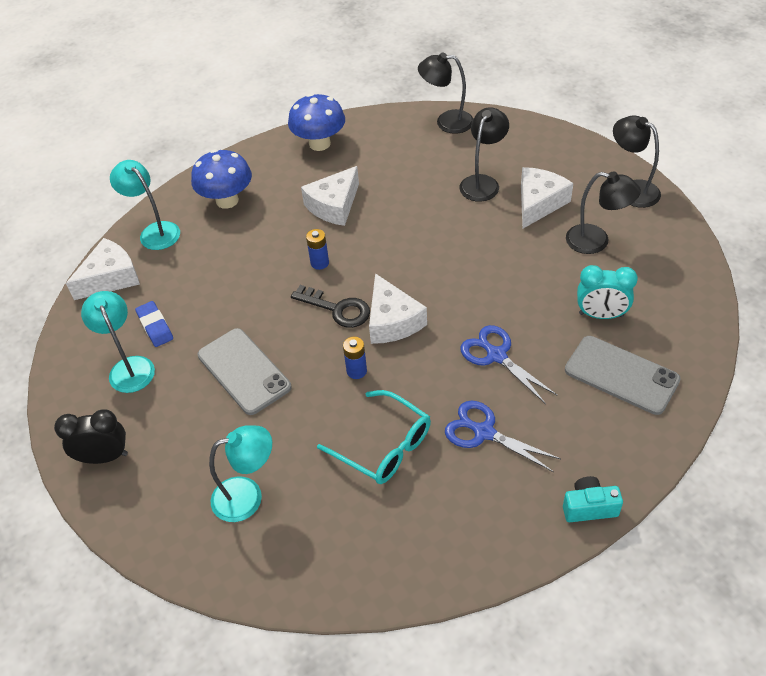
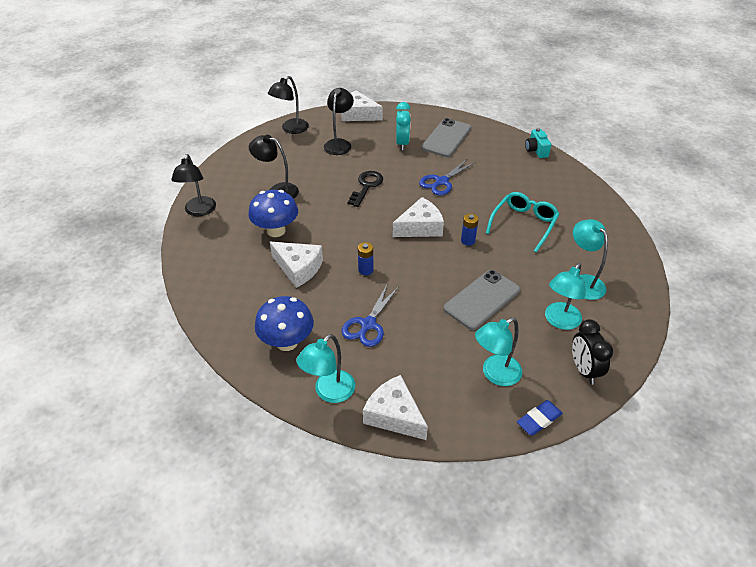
camera: 100 degrees left, 5 degrees down
(155, 326) = (448, 365): blue eraser -> blue eraser (539, 420)
(185, 449) = (559, 321): none -> turquoise lamp
(319, 143) = (213, 286): blue mushroom -> blue mushroom (276, 231)
(337, 309) = (413, 255): black key -> black key (366, 186)
(484, 432) = (500, 185): blue scissors -> blue scissors (368, 324)
(539, 203) = (301, 165): white cheese -> white cheese (358, 114)

